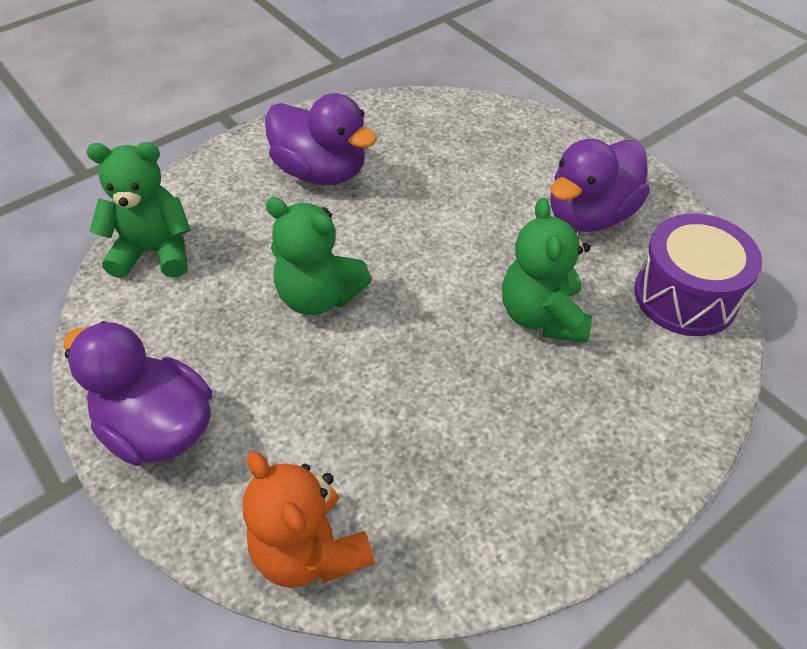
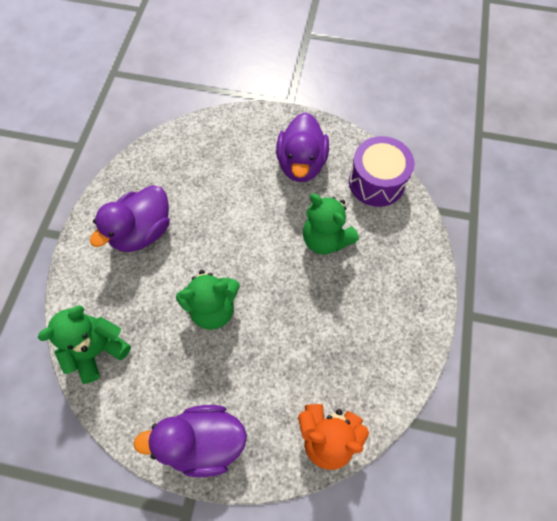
camera: 40 degrees left, 15 degrees up
(321, 172) = (142, 231): purple duck -> purple duck turned 135 degrees clockwise

